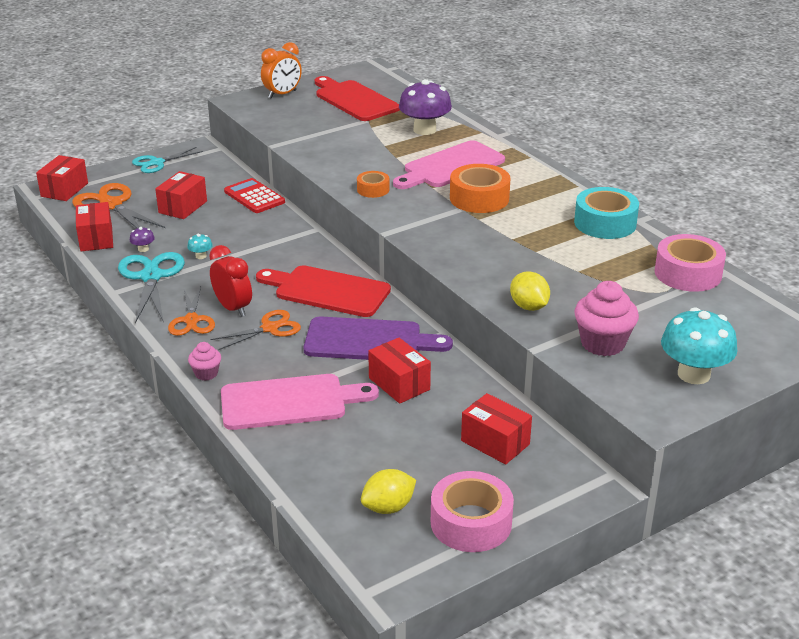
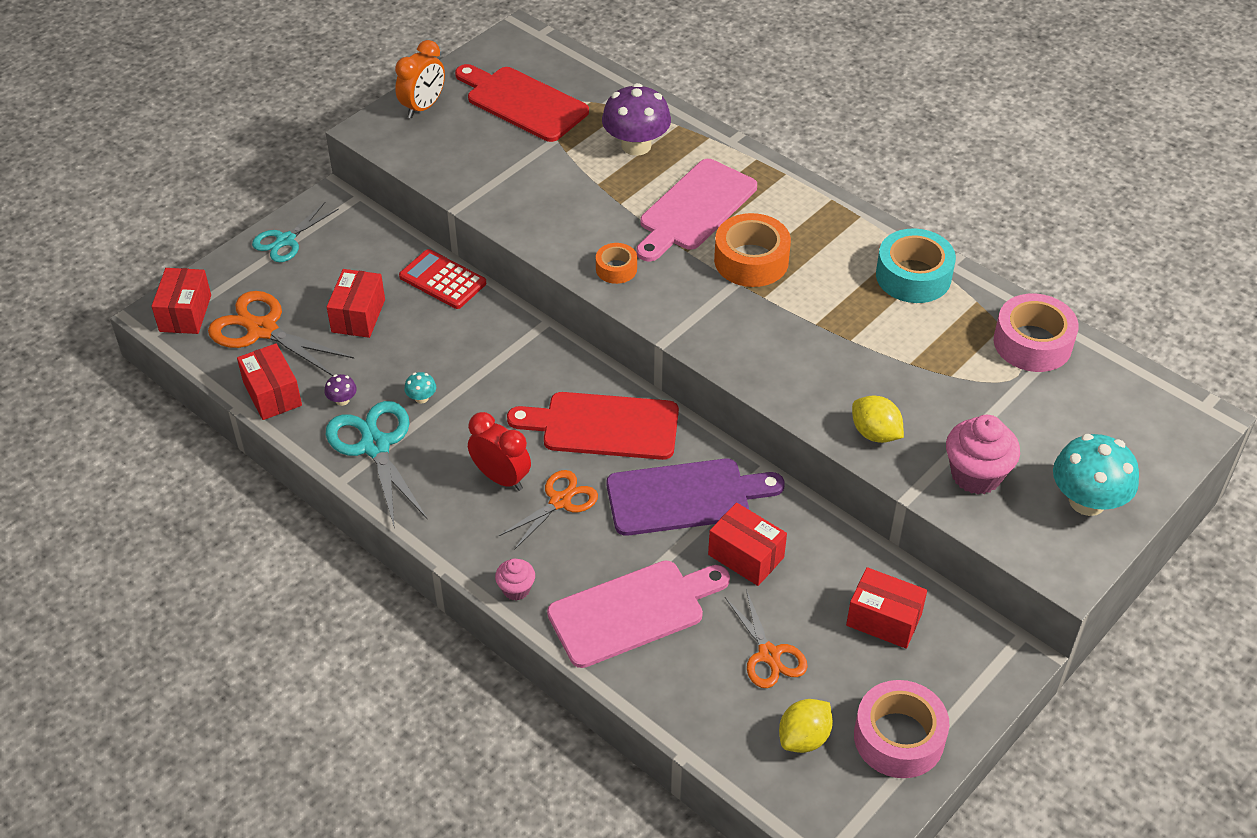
camera: 15 degrees left, 15 degrees up
(192, 320) = (460, 508): orange scissors -> orange scissors (769, 655)

